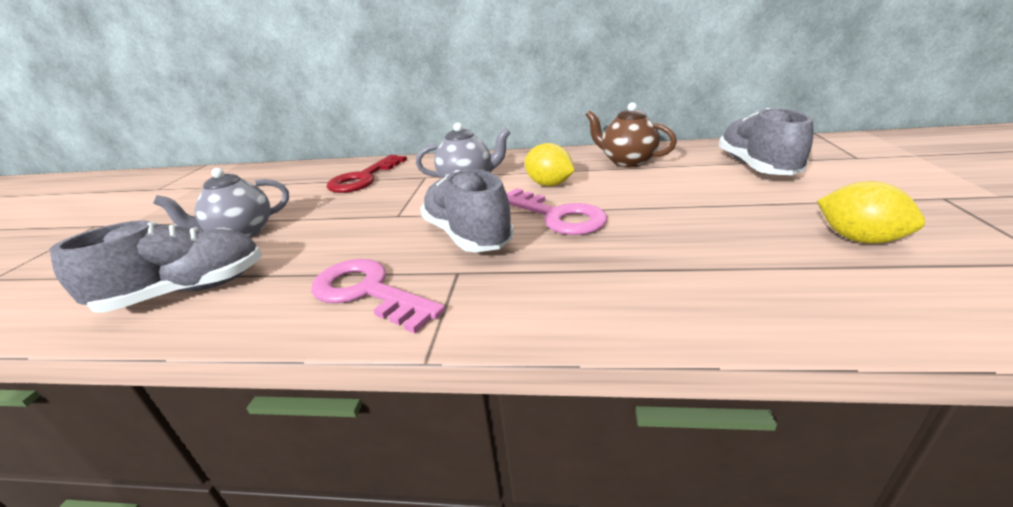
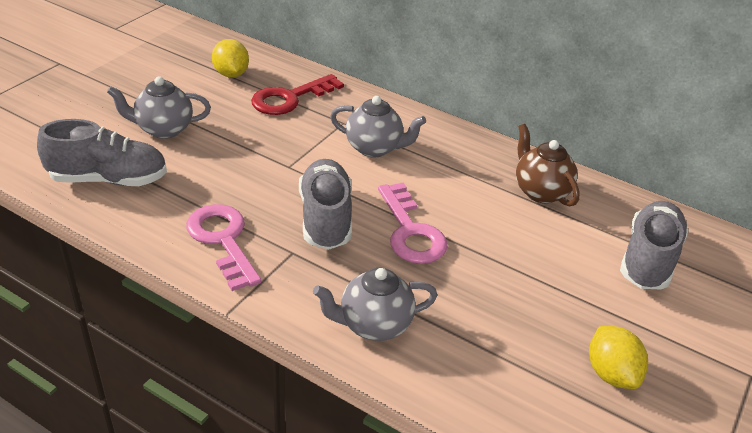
camera: 20 degrees right, 10 degrees up
(549, 184) = (440, 188): yellow lemon -> yellow lemon (231, 74)
(608, 296) = (374, 325): none -> grey teapot

